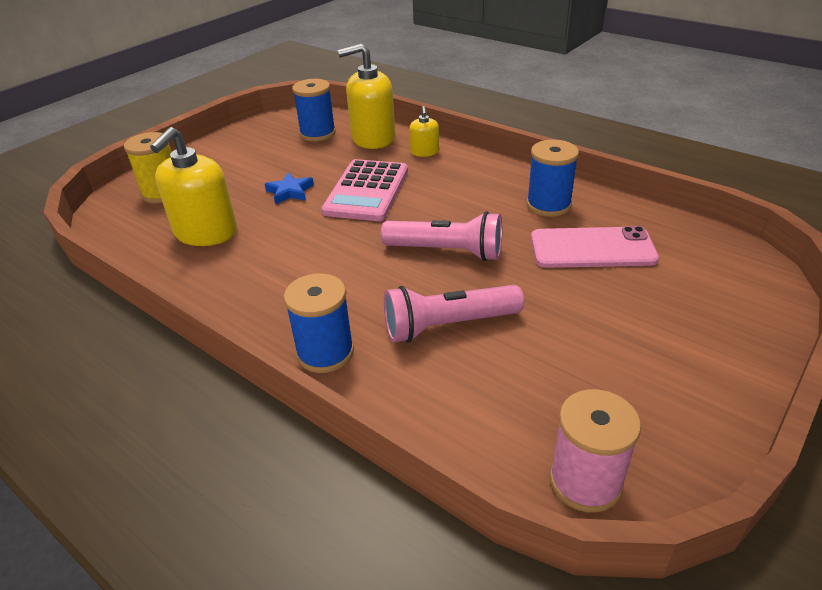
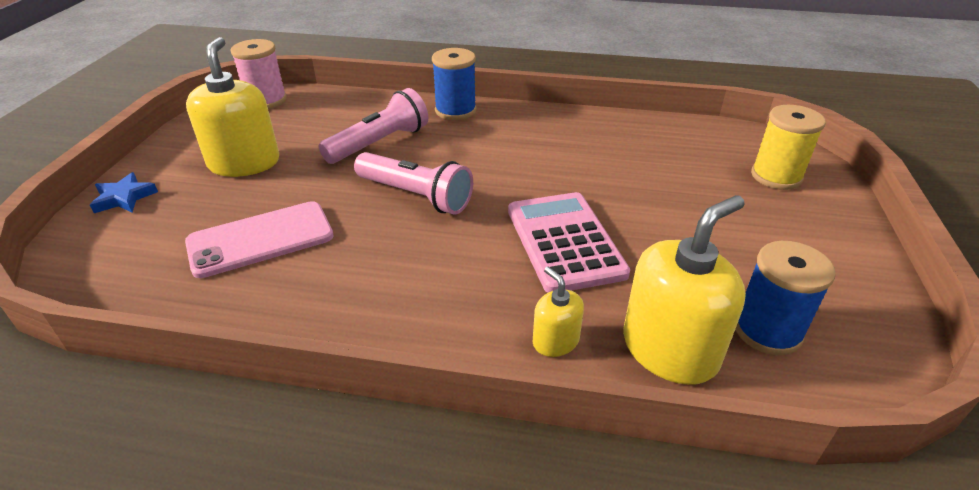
camera: 150 degrees right, 0 degrees up
(205, 232) = (661, 154): yellow soap dispenser -> yellow soap dispenser (244, 163)
(290, 192) = (650, 215): blue star -> blue star (124, 198)
(447, 251) = (416, 196): pink flashlight -> pink flashlight turned 135 degrees counterclockwise
(548, 205) = (321, 286): blue spool -> none

